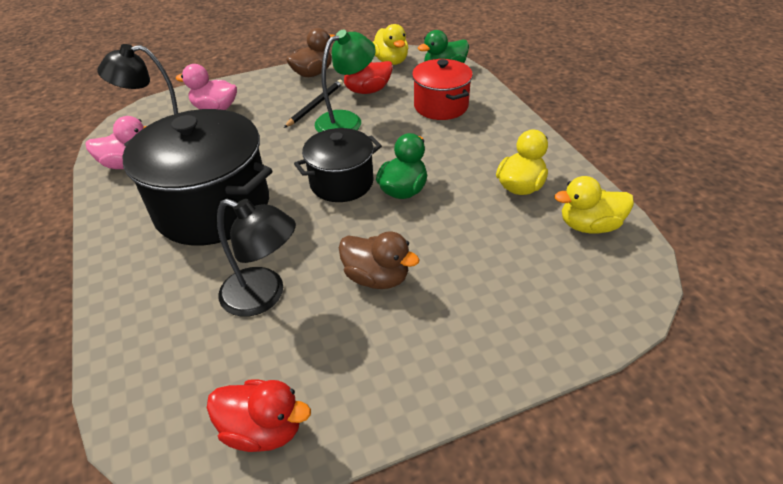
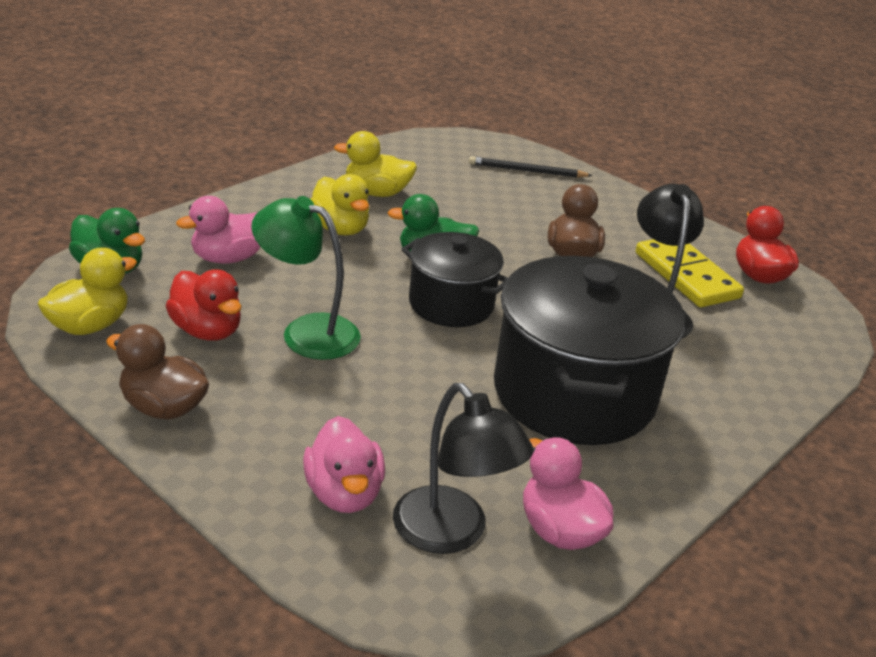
camera: 120 degrees left, 10 degrees down
(299, 353) = (686, 275): none -> yellow domino
(315, 105) = (276, 374): black pencil -> black pencil (527, 171)
(441, 106) = (228, 258): red pot -> pink duck
(589, 225) = (413, 159): yellow duck -> yellow duck (340, 229)

